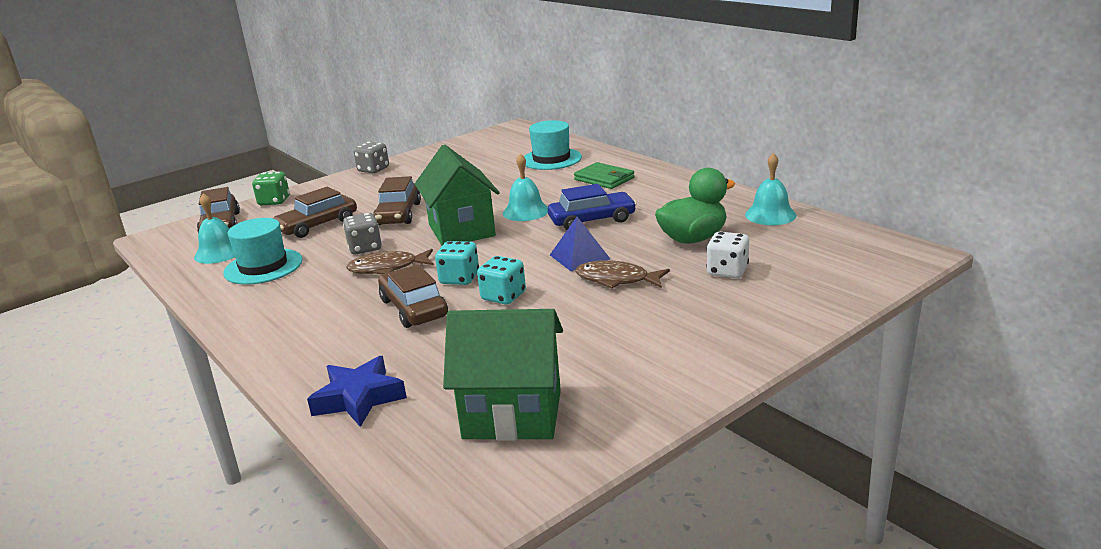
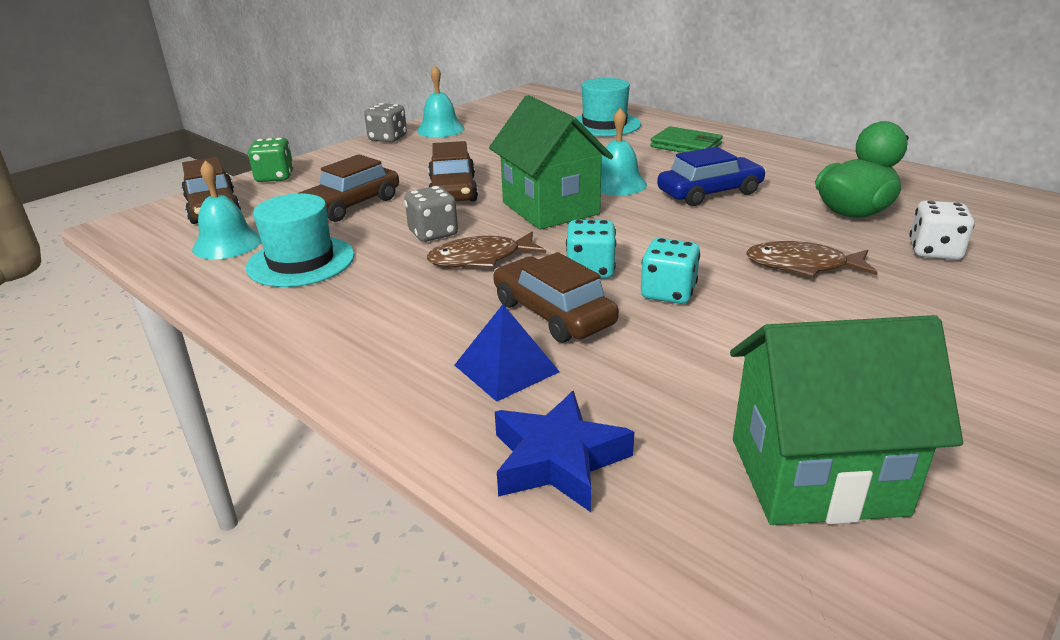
camera: 10 degrees left, 5 degrees up
(579, 257) = (730, 238): blue pyramid -> blue pyramid (506, 368)
(770, 215) = (922, 183): turquoise bell -> turquoise bell (440, 129)

